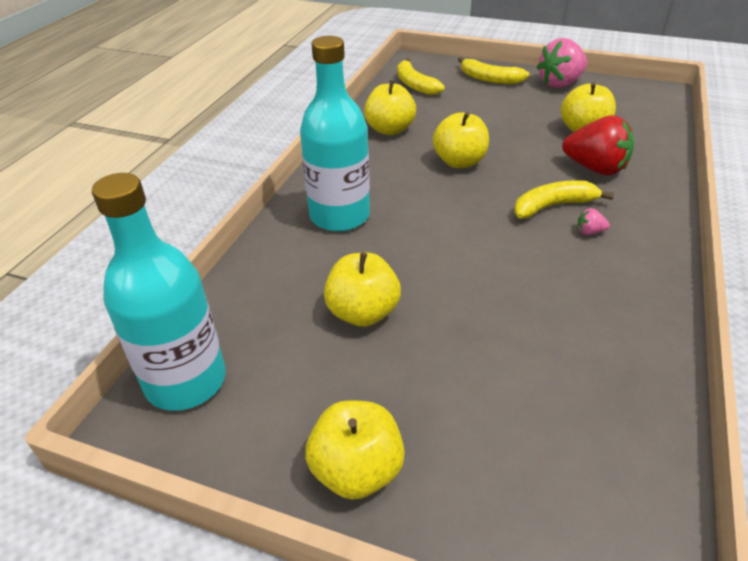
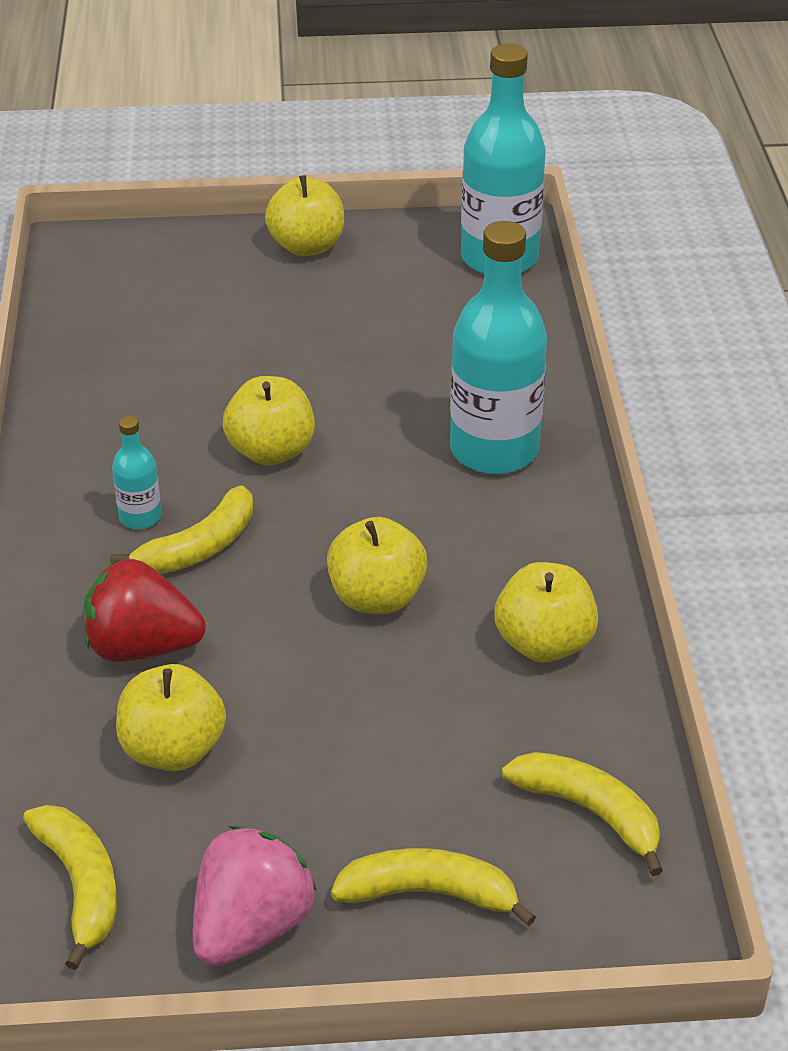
camera: 155 degrees right, 0 degrees up
(363, 313) = (379, 349): yellow apple -> yellow apple (271, 451)
(589, 232) = (140, 517): pink strawberry -> turquoise bottle
(629, 103) = (80, 885): none -> yellow banana

